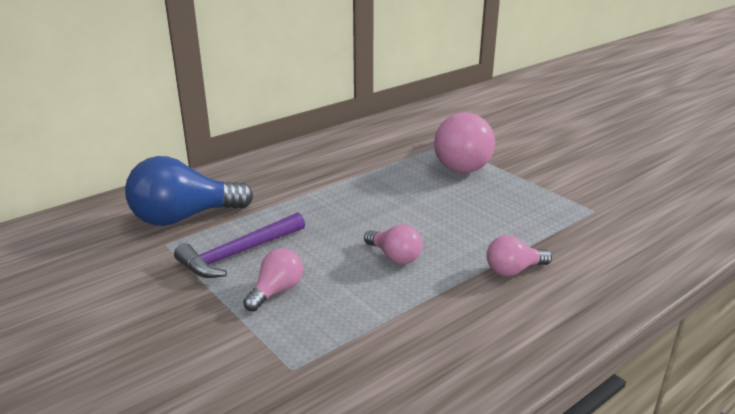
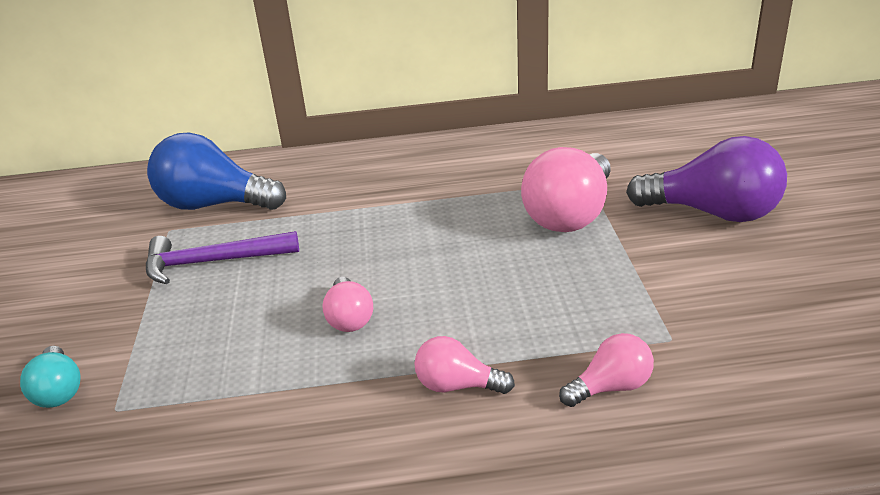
camera: 35 degrees right, 5 degrees up
(223, 376) = (59, 391): none -> turquoise light bulb
(276, 291) = (197, 317): pink light bulb -> pink light bulb (610, 387)
(536, 144) = (713, 213): none -> purple light bulb

